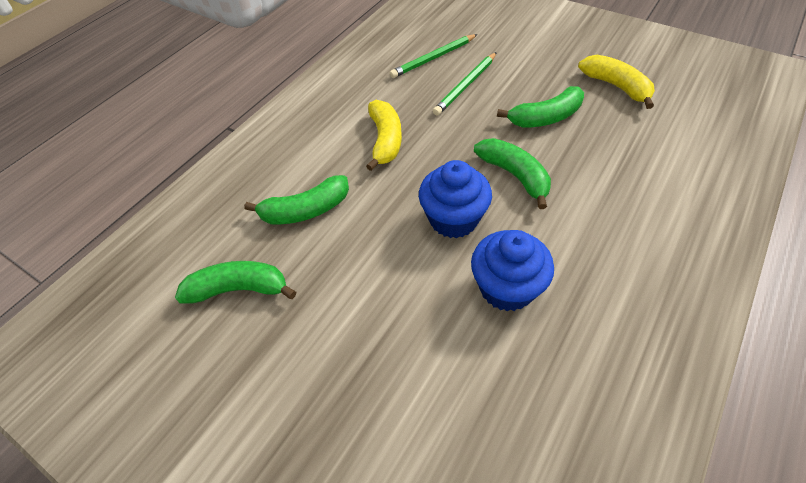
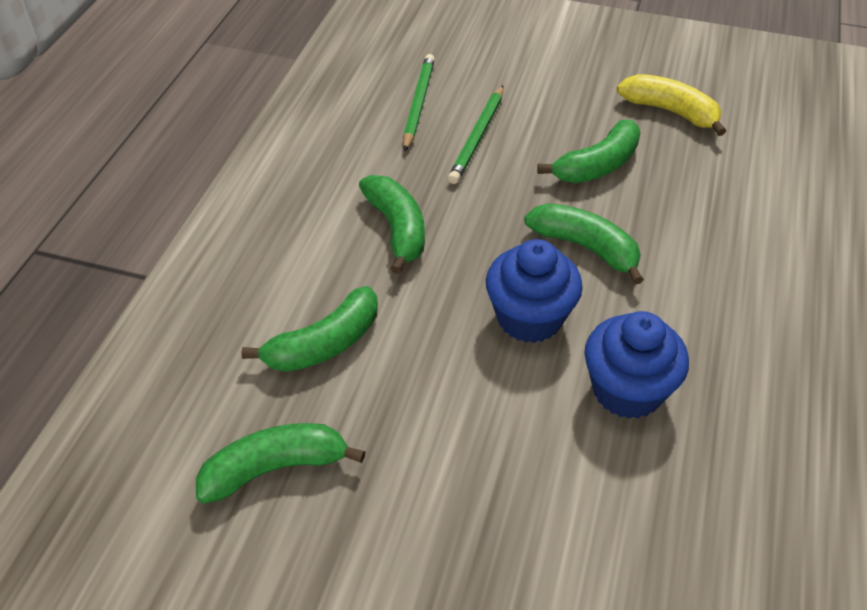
camera: 20 degrees left, 5 degrees down
(385, 140) = (396, 229): yellow banana -> green banana
(433, 58) = (418, 104): green pencil -> green pencil turned 150 degrees clockwise

